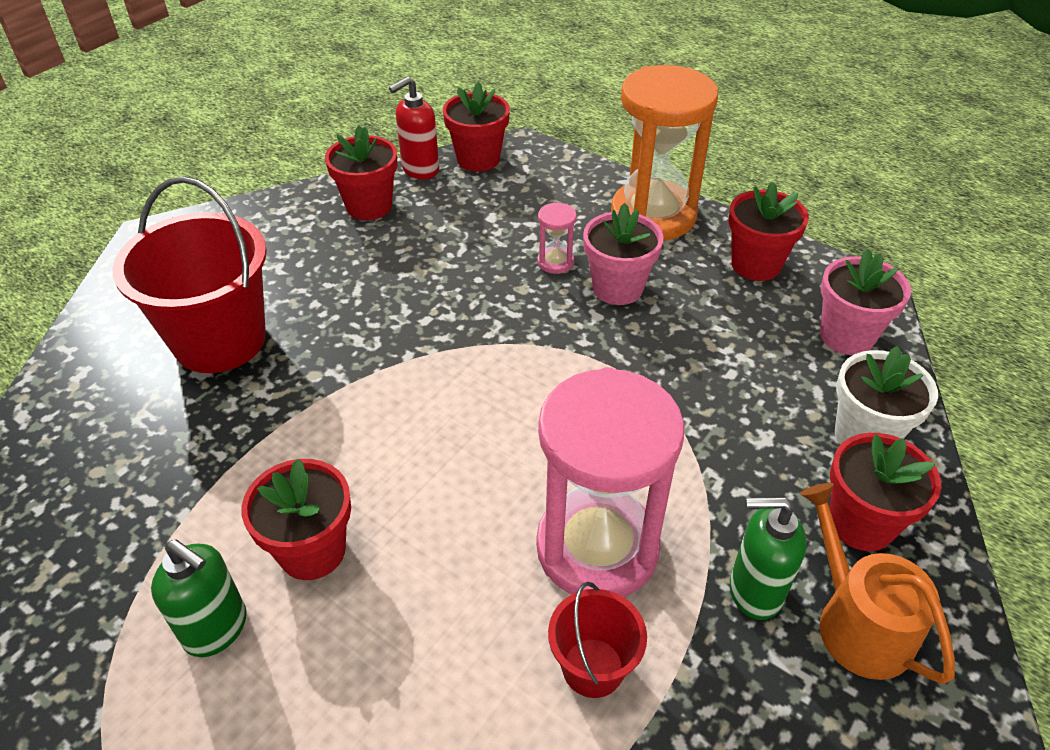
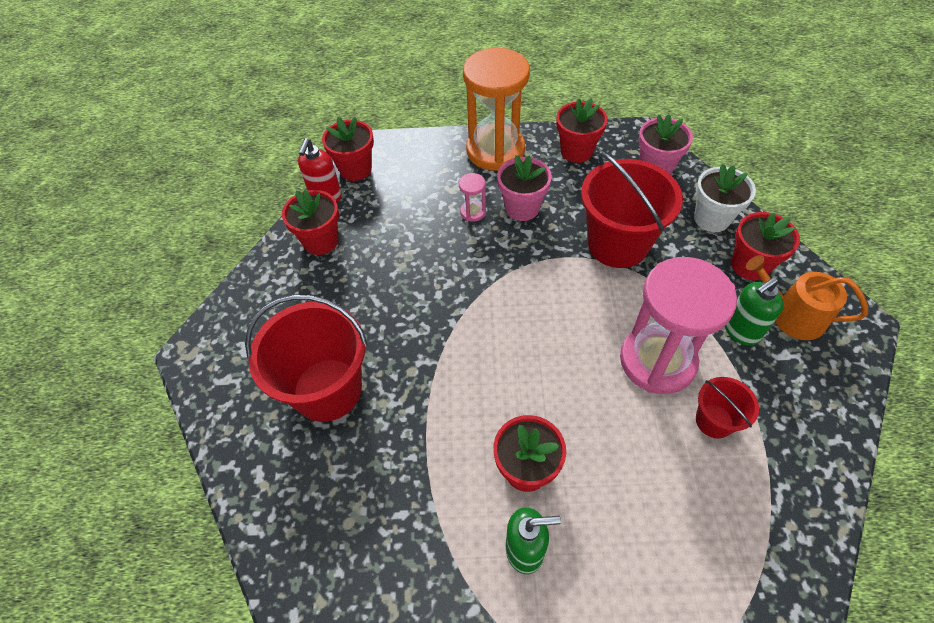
camera: 35 degrees left, 10 degrees up
(695, 390) = (617, 244): none -> red bucket

